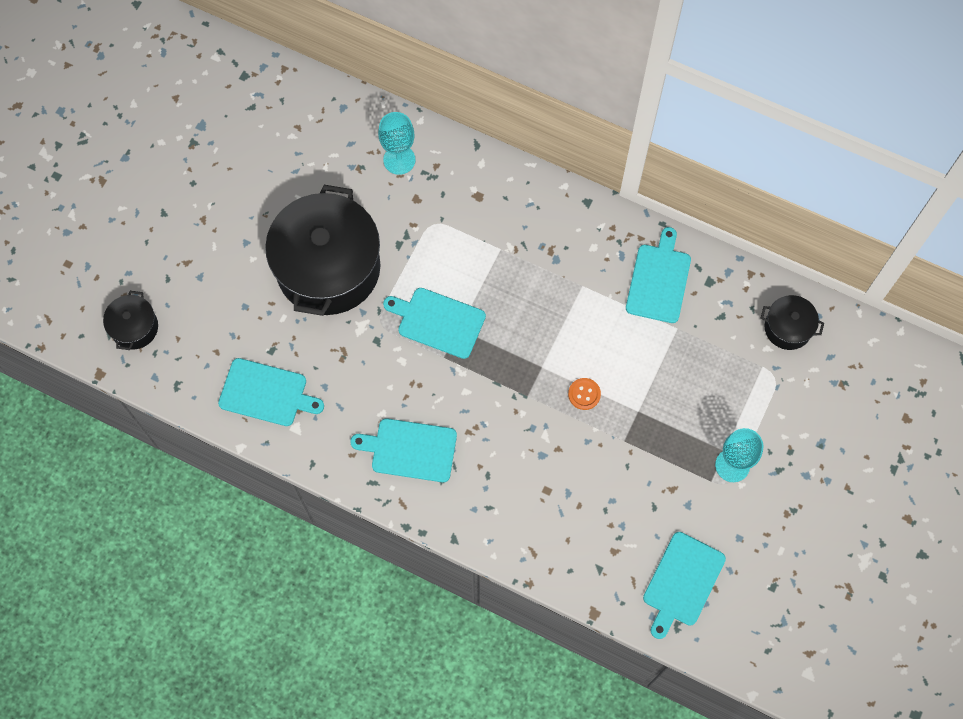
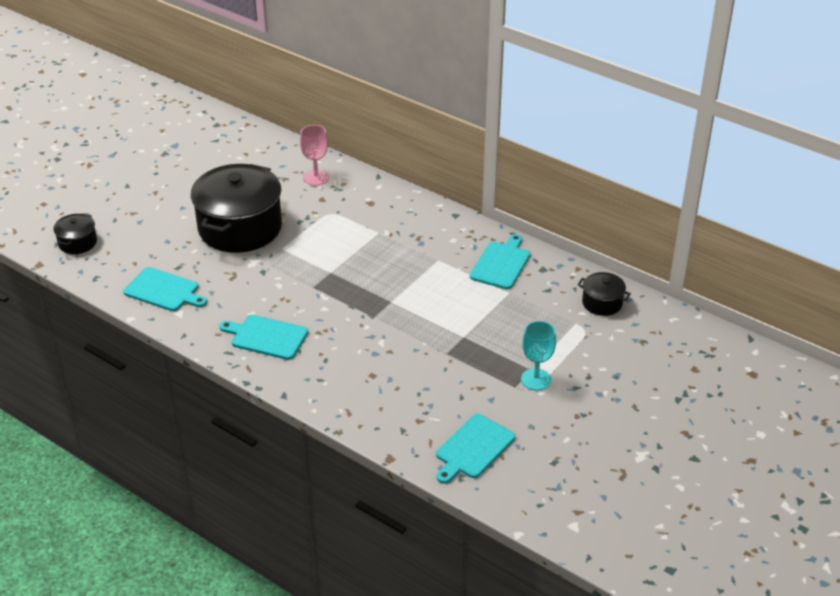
camera: 10 degrees right, 30 degrees down
(399, 160) = (316, 178): turquoise goblet -> pink goblet
(438, 322) = (315, 266): turquoise cutting board -> none
(584, 394) = (421, 321): orange button -> none

